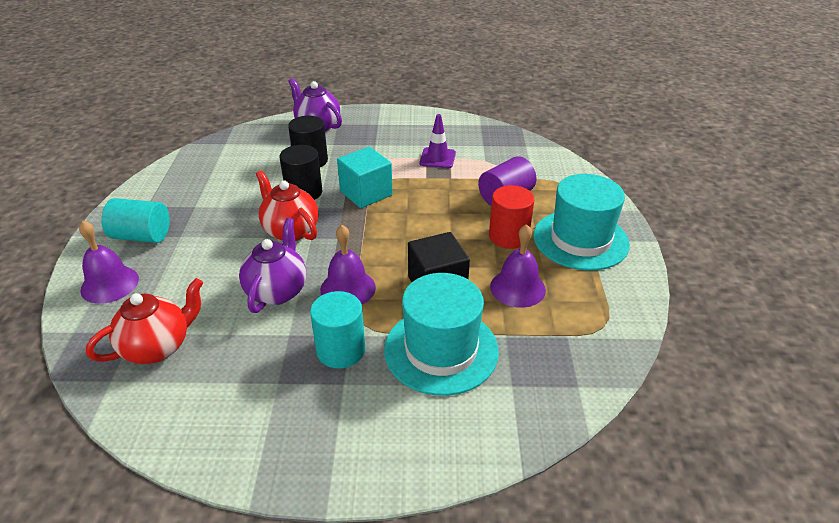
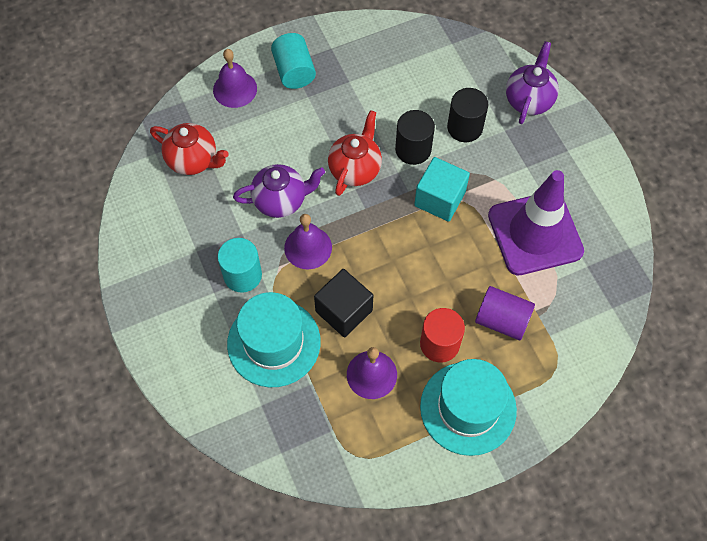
camera: 65 degrees right, 25 degrees up
(437, 158) = (535, 233): purple traffic cone -> purple traffic cone, size x2.16

